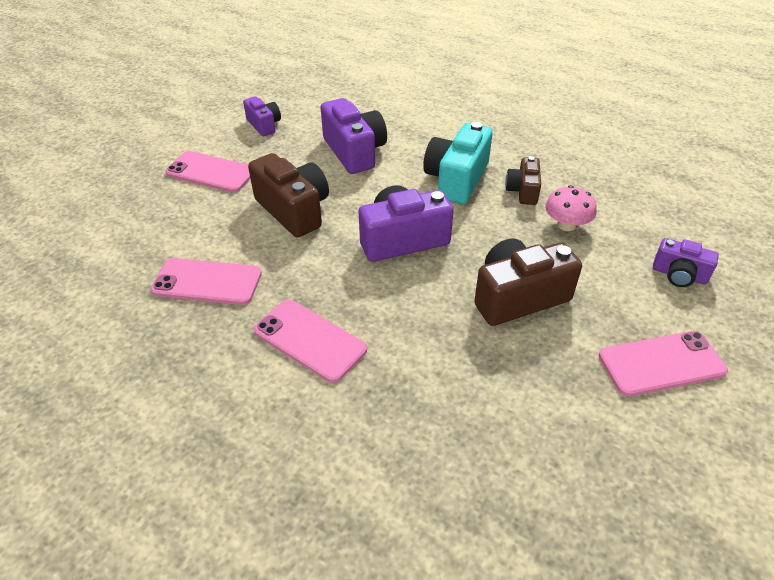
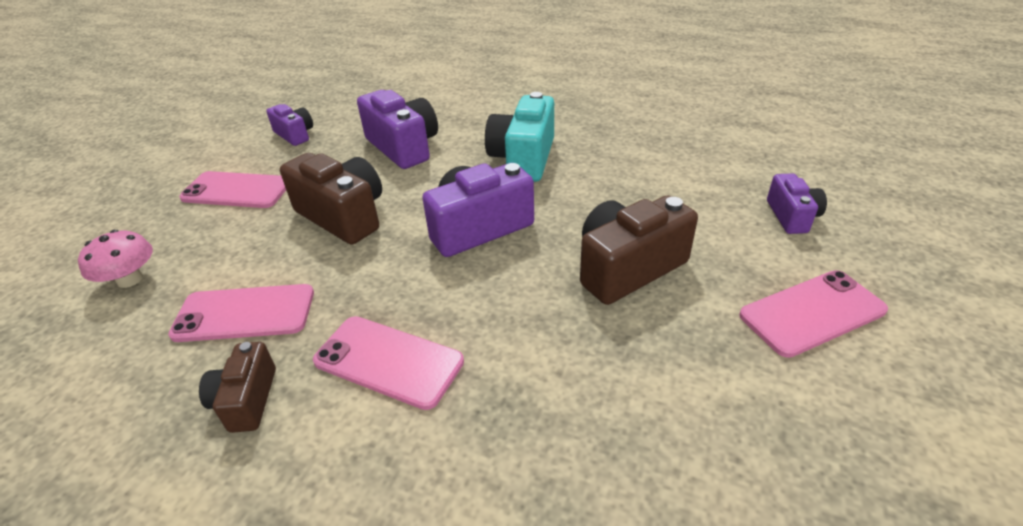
camera: 10 degrees left, 5 degrees down
(523, 191) = (598, 159): brown camera -> brown camera (246, 400)
(566, 225) = (655, 185): pink mushroom -> pink mushroom (130, 279)
(679, 275) = (792, 216): purple camera -> purple camera turned 105 degrees counterclockwise

